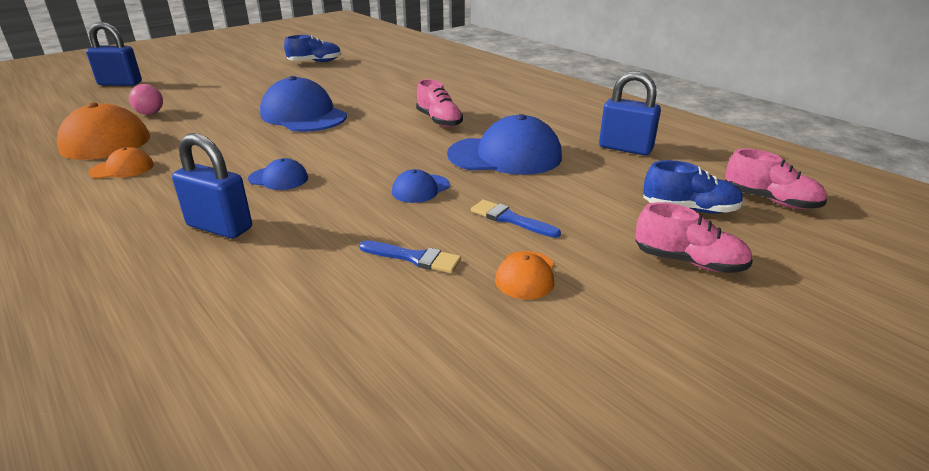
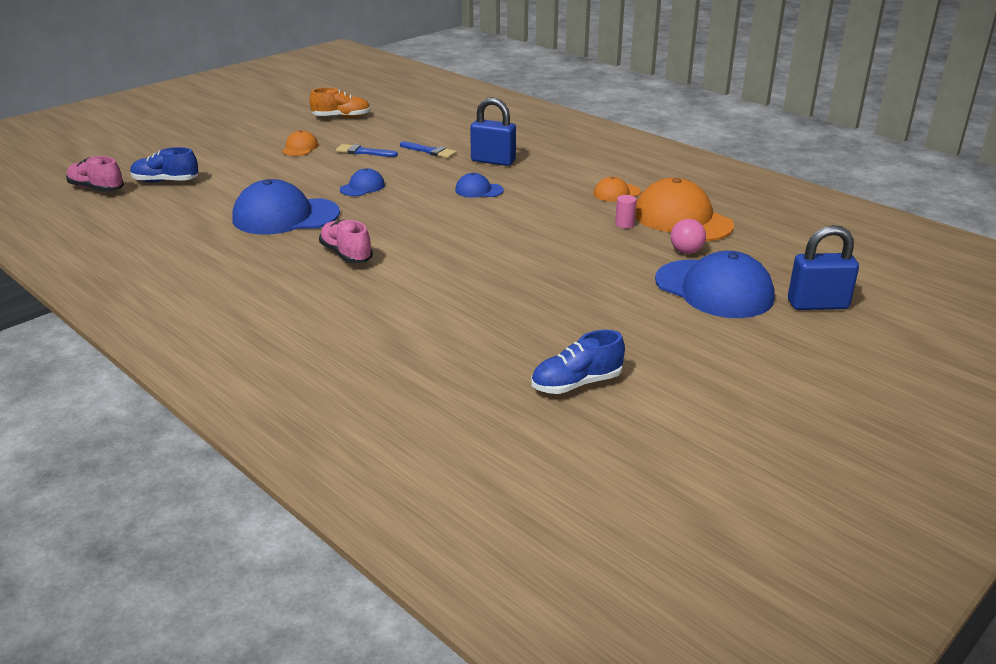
camera: 175 degrees right, 0 degrees up
(167, 136) = (624, 224): none -> pink cylinder
(303, 115) = (506, 256): blue cap -> blue cap (714, 289)
(459, 395) = (341, 117): none -> orange shoe
(510, 219) = (299, 171): blue brush -> blue brush (430, 151)
(625, 148) = (164, 228): blue padlock -> none
(688, 262) = (200, 156): pink shoe -> none

